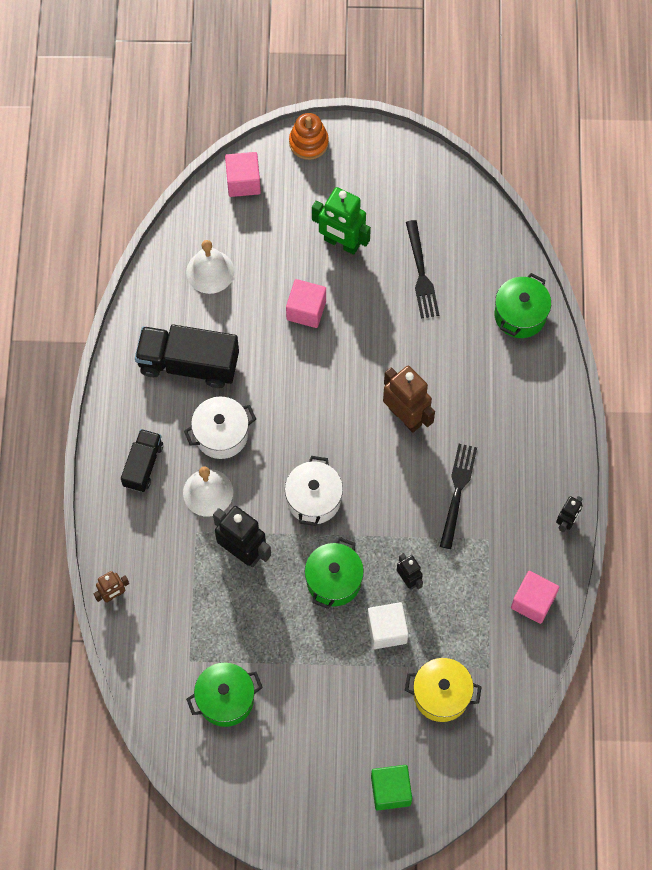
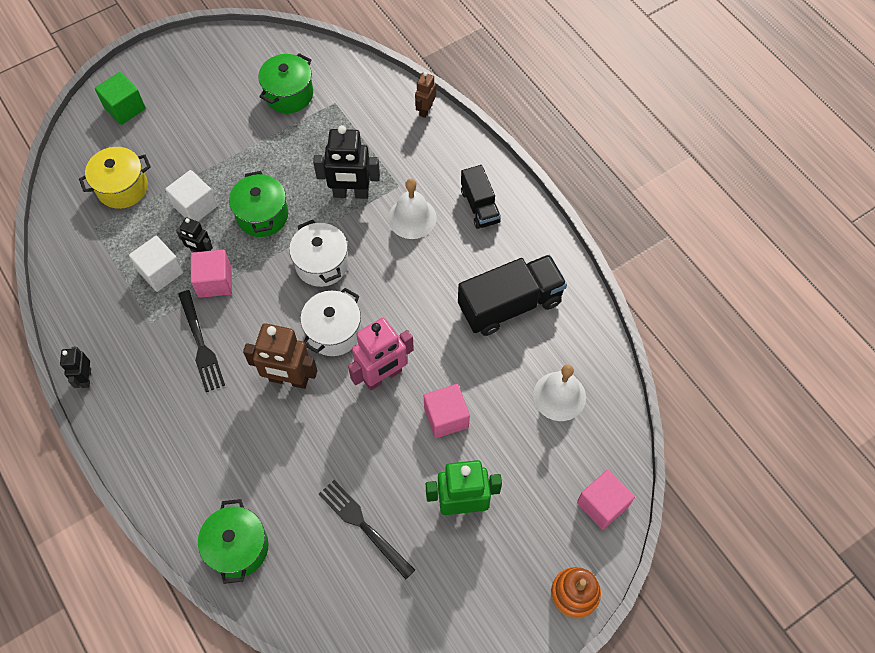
camera: 145 degrees right, 5 degrees down
(221, 434) = (436, 266): white pot -> white pot (334, 332)
(331, 371) = (382, 376): none -> pink robot
(454, 582) = (161, 272): none -> white cube
(533, 602) = (82, 296): pink cube -> pink cube (215, 281)

